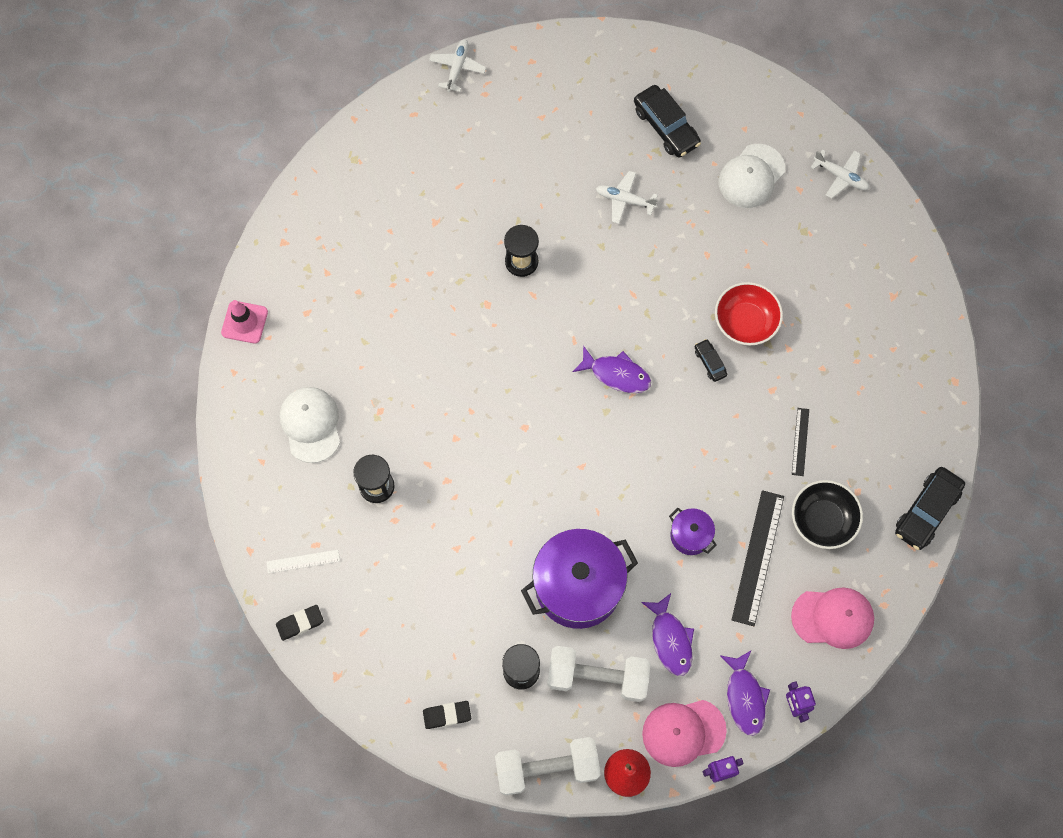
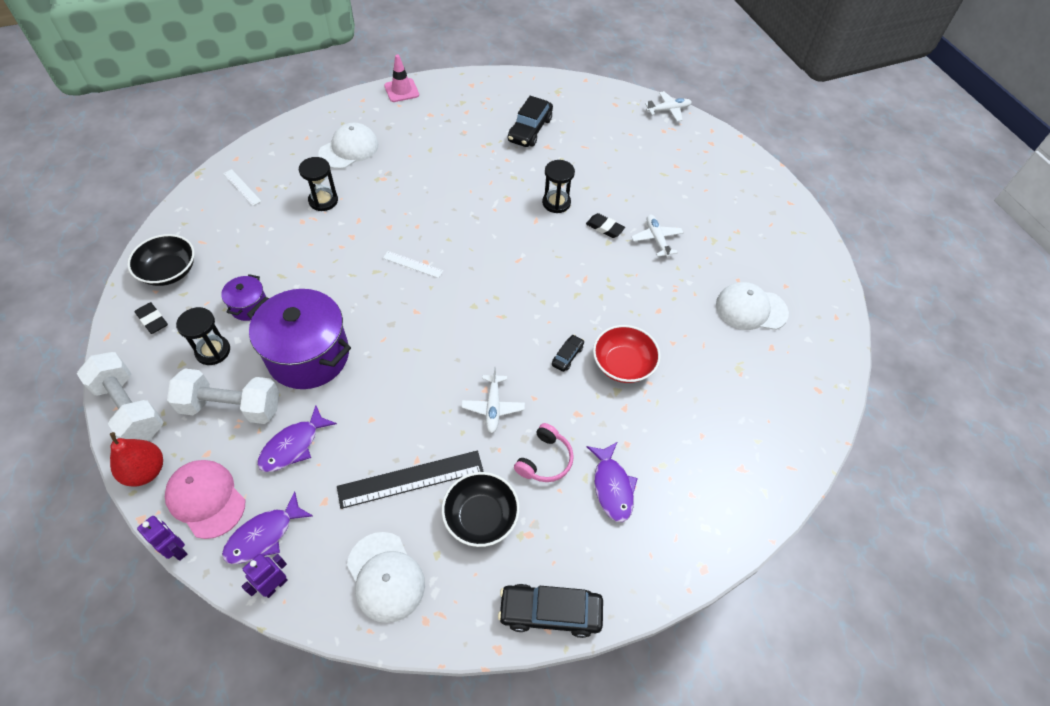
camera: 55 degrees right, 15 degrees down
(300, 623) = (192, 205): black eraser -> black eraser (604, 228)
(388, 678) = (169, 271): none -> black bowl
(521, 440) = (413, 264): none -> white ruler
(597, 677) = (231, 407): white dumbbell -> white dumbbell turned 60 degrees counterclockwise
(616, 374) = (510, 298): purple fish -> purple fish (612, 487)
(666, 127) = (737, 237): black car -> black car (530, 130)
(690, 535) = (400, 415): purple pot -> purple pot (249, 306)
(800, 441) = (545, 460): black ruler -> pink headphones
(833, 618) = (385, 577): pink cap -> white cap
(841, 176) = (811, 372): white plane -> white plane (493, 407)

